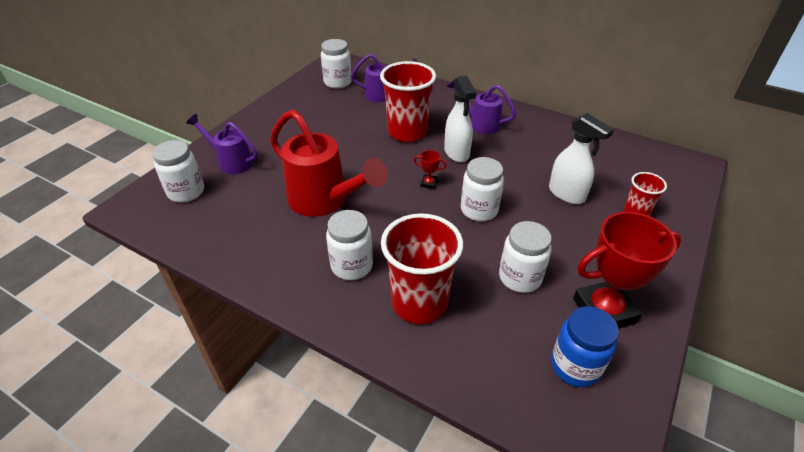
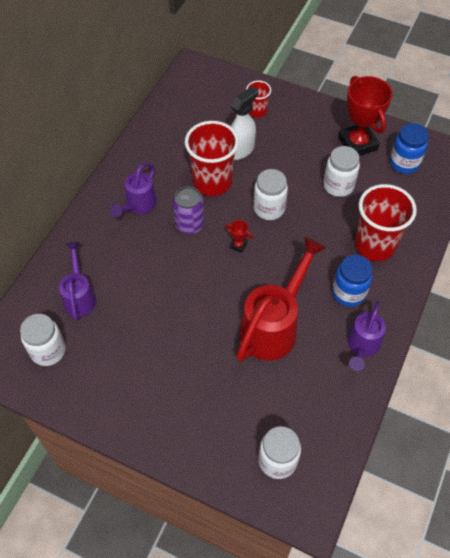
camera: 95 degrees left, 15 degrees up
(231, 162) = (222, 431): purple watering can -> purple watering can (362, 346)
(352, 266) = (348, 293): white jar -> blue jar
(407, 132) = (156, 267): red cup -> red cup (212, 182)
(429, 183) = (238, 245): red trophy -> red trophy turned 75 degrees counterclockwise
(457, 153) = (189, 224): white spray bottle -> purple can

